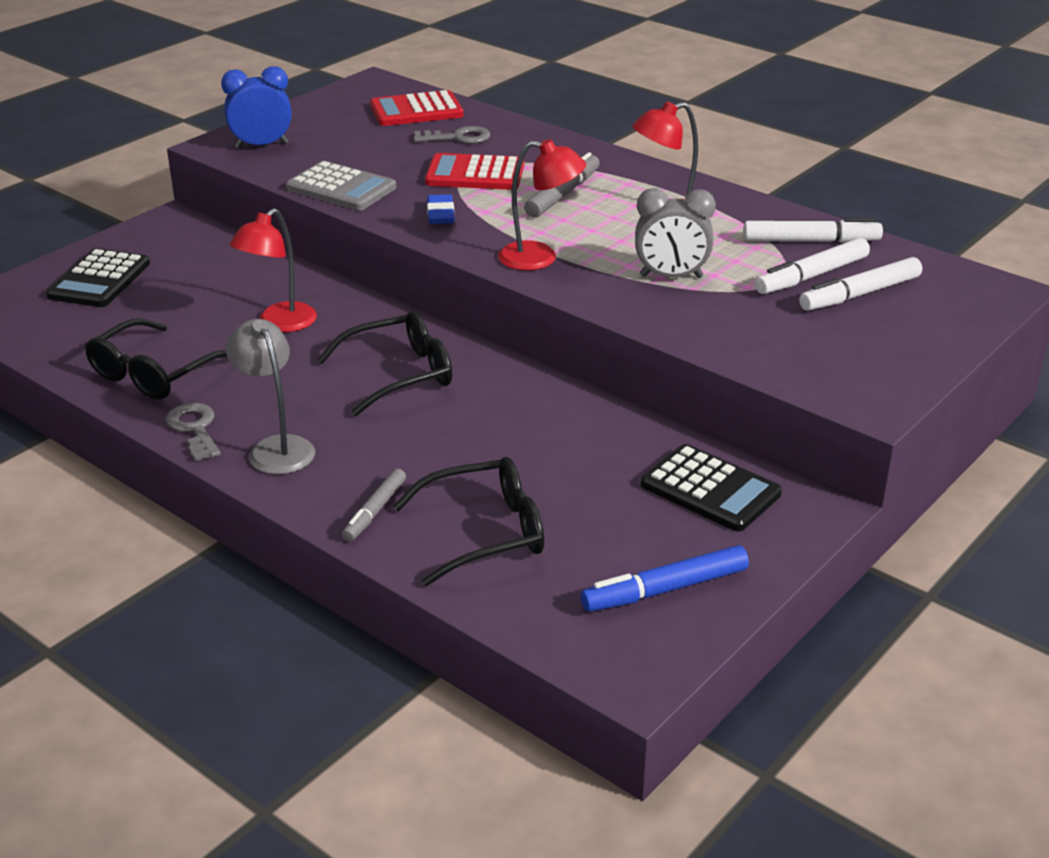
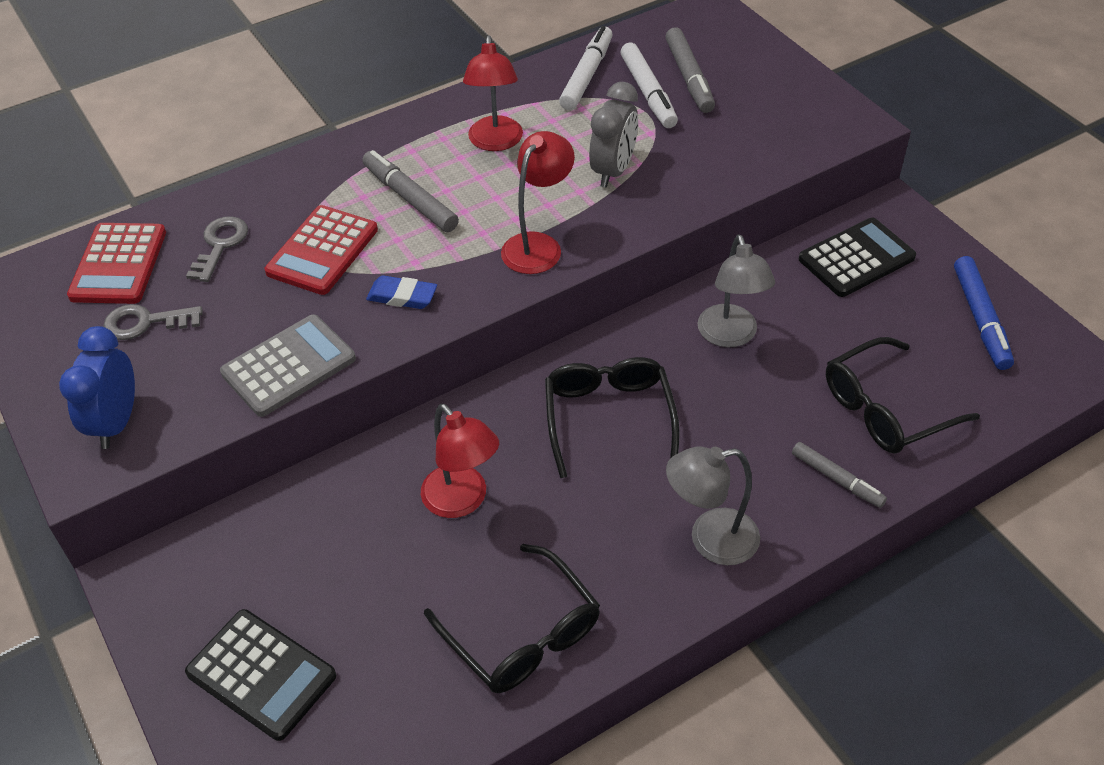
camera: 70 degrees left, 15 degrees up
(195, 429) = (652, 607): grey key -> grey key (145, 322)
(485, 532) = (885, 409): black glasses -> black glasses turned 120 degrees counterclockwise
(540, 424) = (730, 336): none -> grey lamp
(860, 294) = (689, 77): white marker -> grey marker

